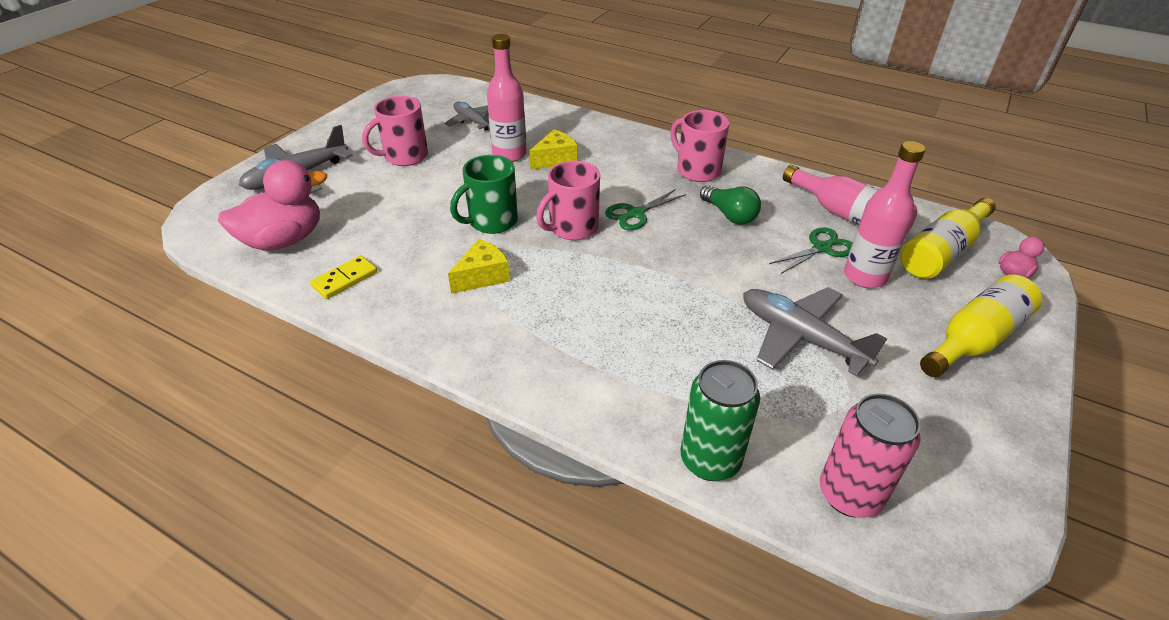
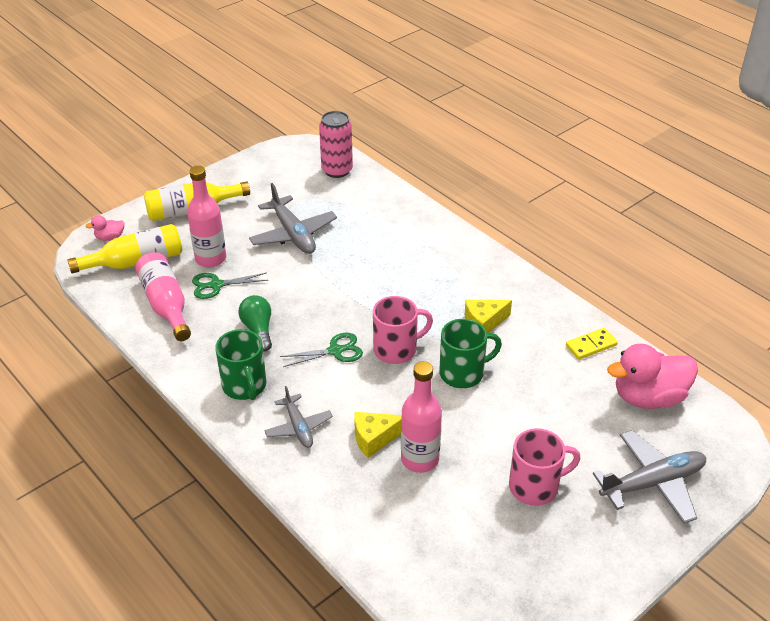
camera: 160 degrees left, 0 degrees up
(472, 121) = (445, 535): grey plane -> grey plane (298, 427)
(697, 170) = (245, 386): pink mug -> green mug
(710, 460) = (392, 195): green can -> none

